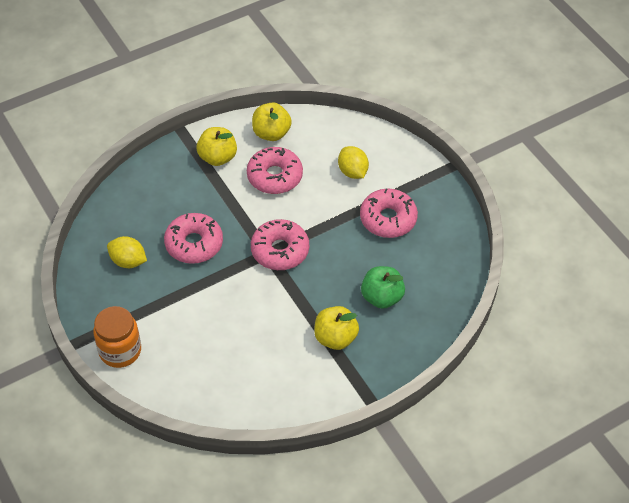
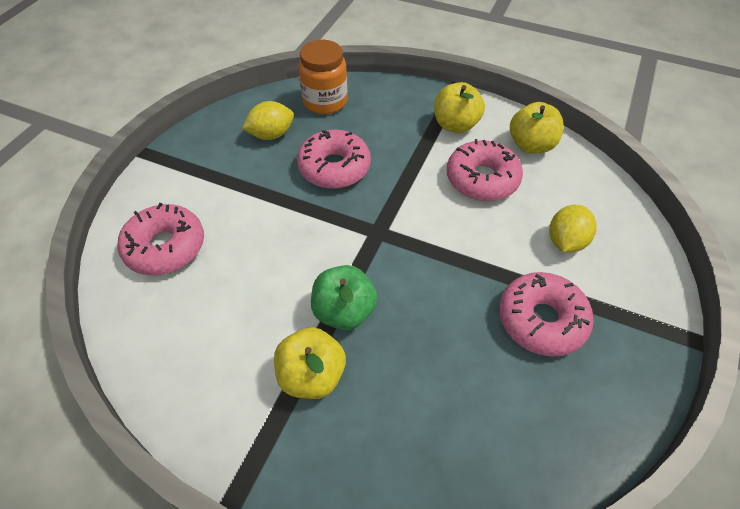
camera: 55 degrees right, 0 degrees up
(120, 351) = (157, 188): orange jar -> orange jar (325, 101)
(128, 261) = (271, 135): yellow lemon -> yellow lemon turned 75 degrees clockwise
(280, 250) = (391, 241): pink donut -> pink donut (165, 247)
(382, 297) = (418, 391): green apple -> green apple (344, 311)

